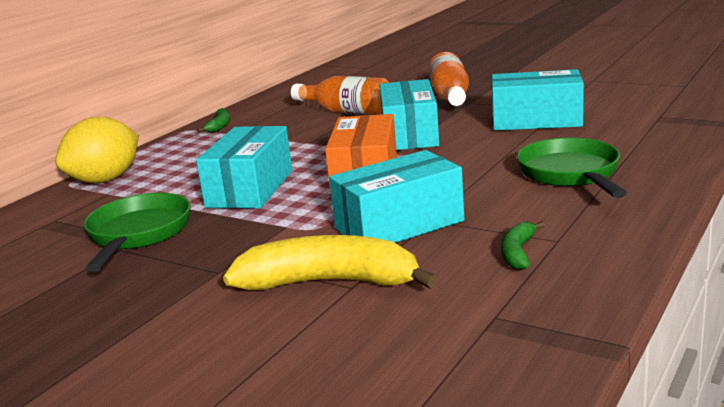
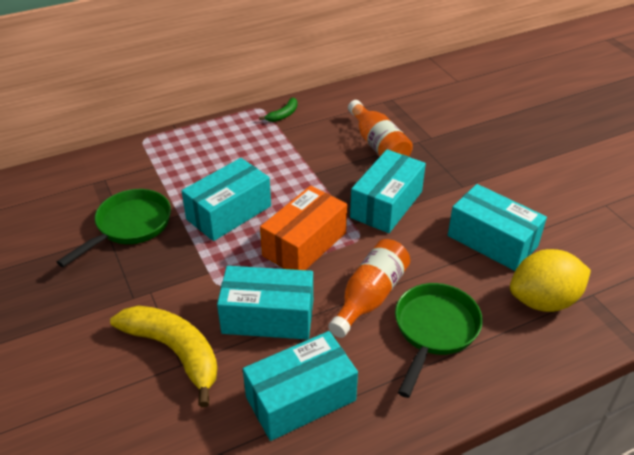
camera: 30 degrees right, 20 degrees up
(105, 180) = (164, 148): yellow lemon -> yellow lemon (543, 300)
(450, 96) = (470, 165): orange bottle -> orange bottle (370, 296)
(518, 252) = (301, 398): green banana -> turquoise box

